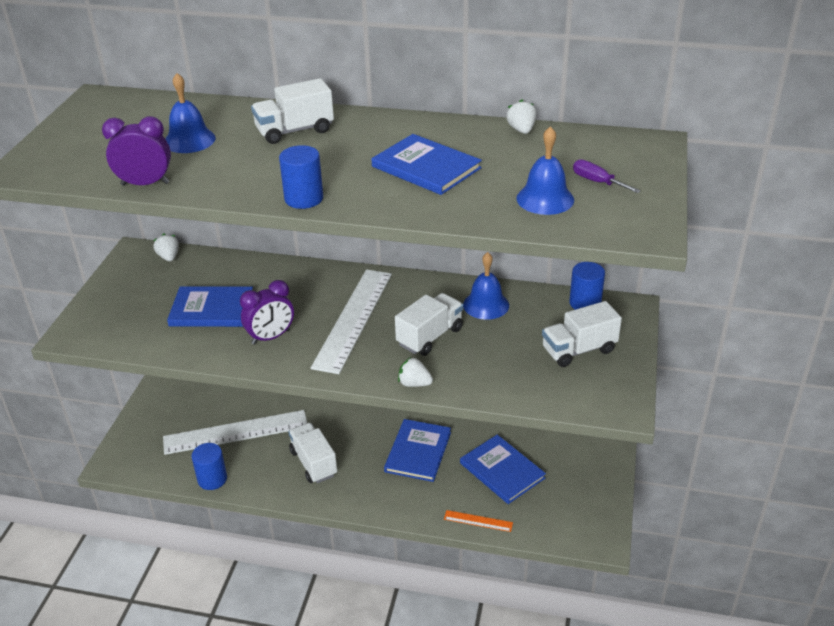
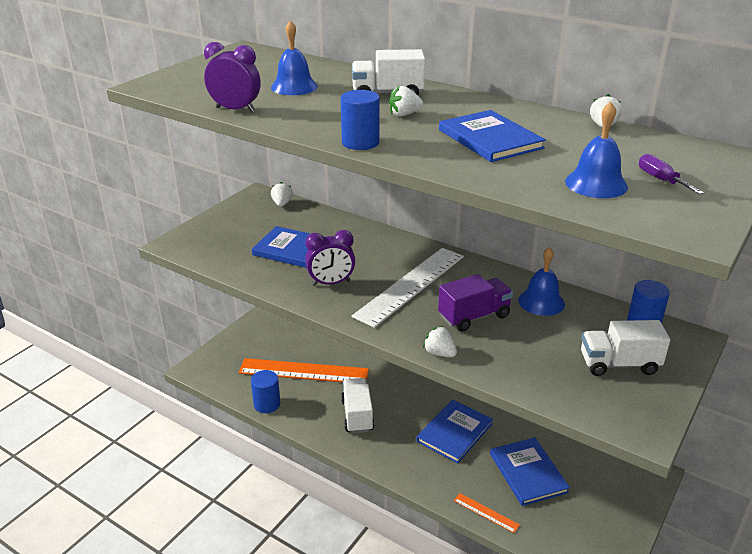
camera: 20 degrees right, 5 degrees down
(236, 432) = (303, 371): white ruler -> orange ruler
(327, 154) = (404, 114): none -> white strawberry
(430, 336) = (474, 316): white truck -> purple truck

